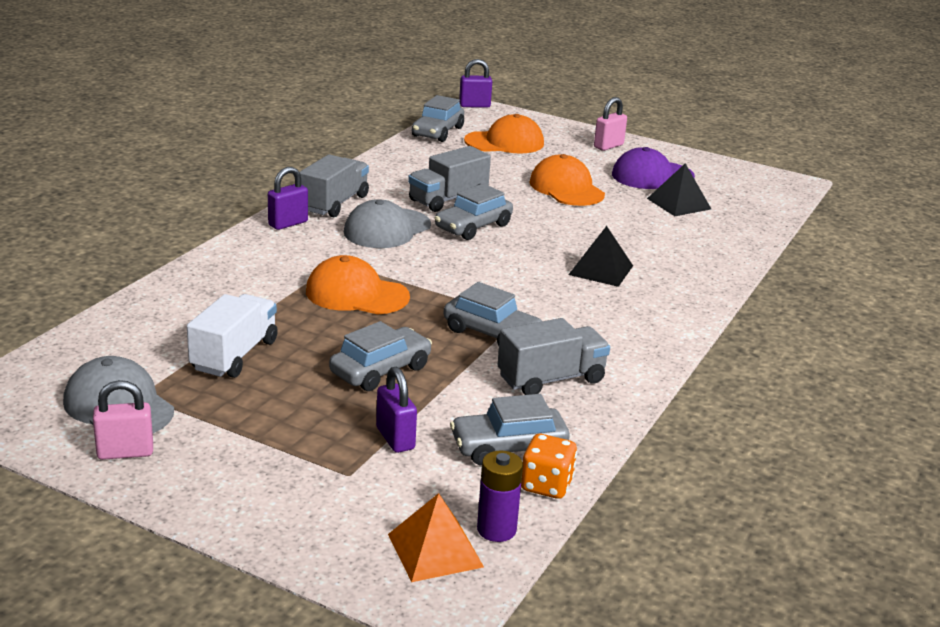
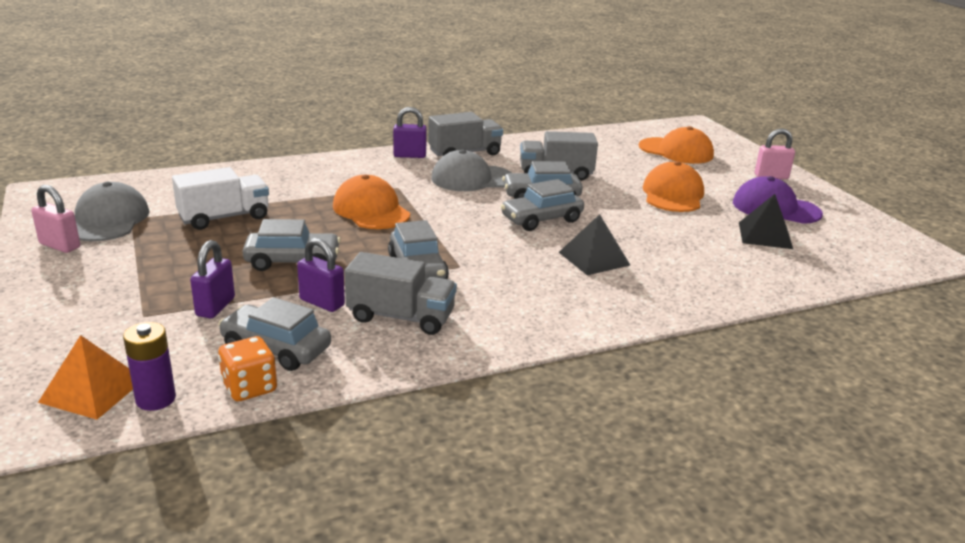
camera: 40 degrees right, 0 degrees up
(437, 132) = (631, 131): grey car -> grey car (541, 219)
(474, 105) = (695, 122): purple padlock -> purple padlock (322, 302)

